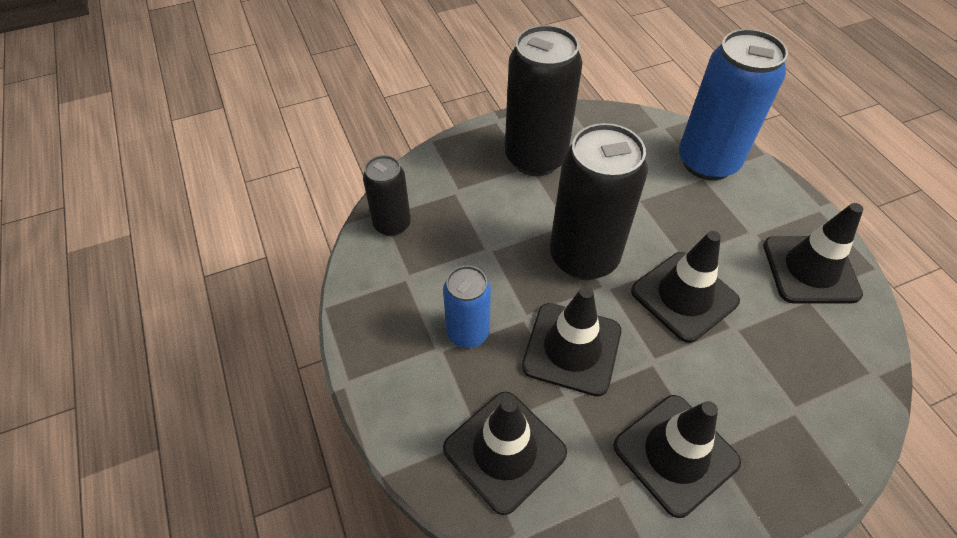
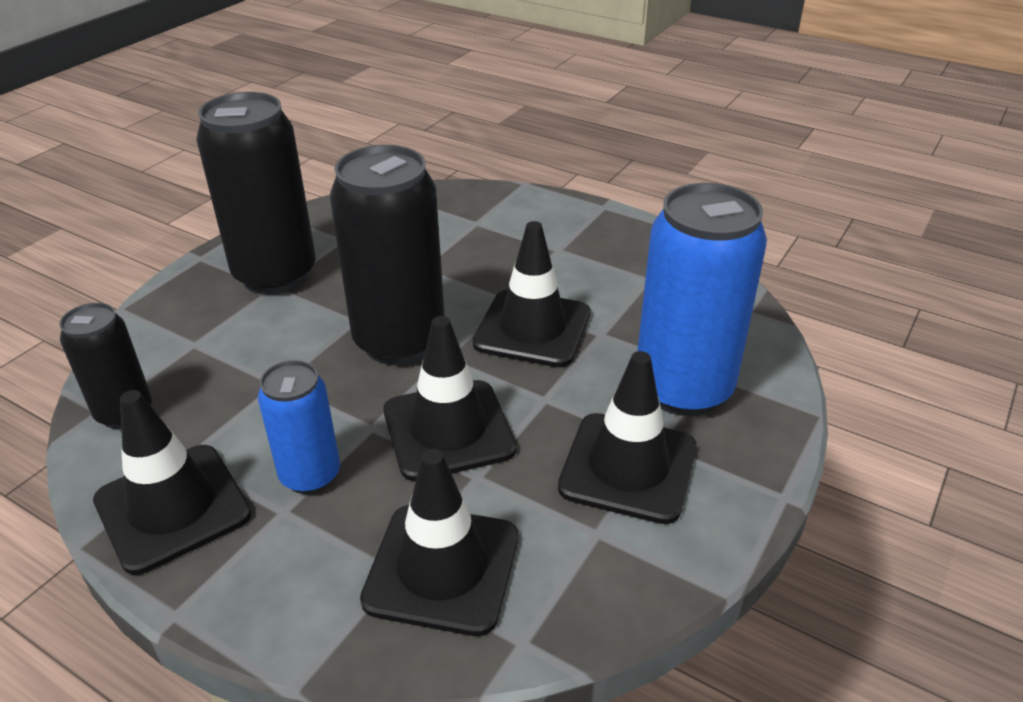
camera: 35 degrees left, 15 degrees down
(707, 162) = (471, 210): blue can -> blue can (683, 389)
(810, 270) = (632, 256): black traffic cone -> black traffic cone (172, 507)

